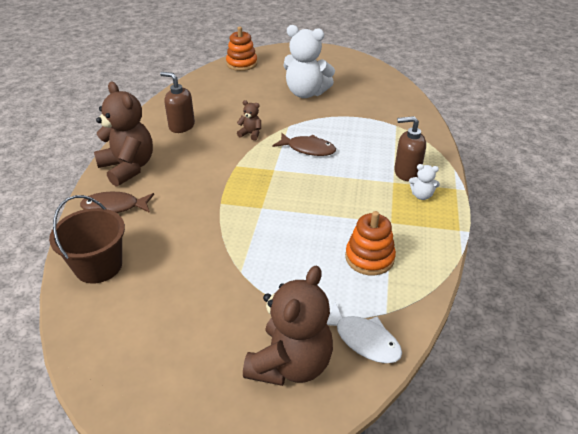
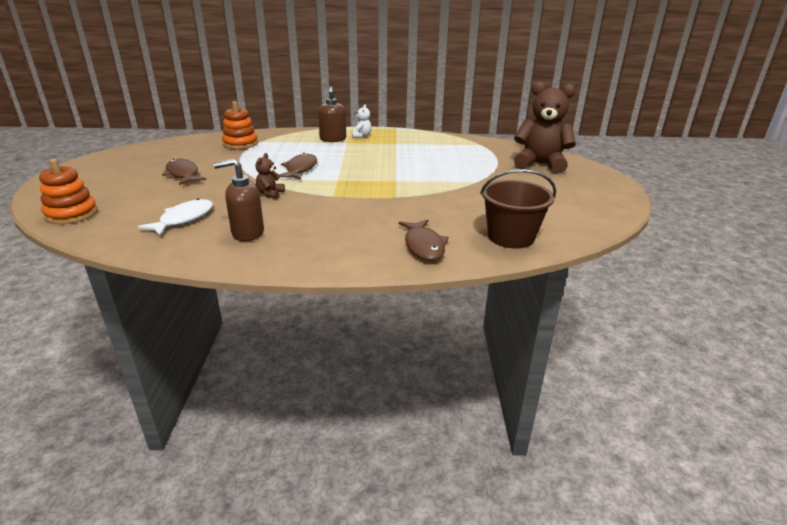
camera: 100 degrees left, 10 degrees down
(128, 168) = (346, 252): brown teddy bear -> none
(181, 126) = (247, 233): brown soap dispenser -> brown soap dispenser turned 60 degrees clockwise
(306, 93) = (183, 174): white teddy bear -> brown fish
(363, 339) = (506, 149): white fish -> white fish (183, 219)
(369, 258) = (436, 148): orange stacking toy -> orange stacking toy (240, 144)

